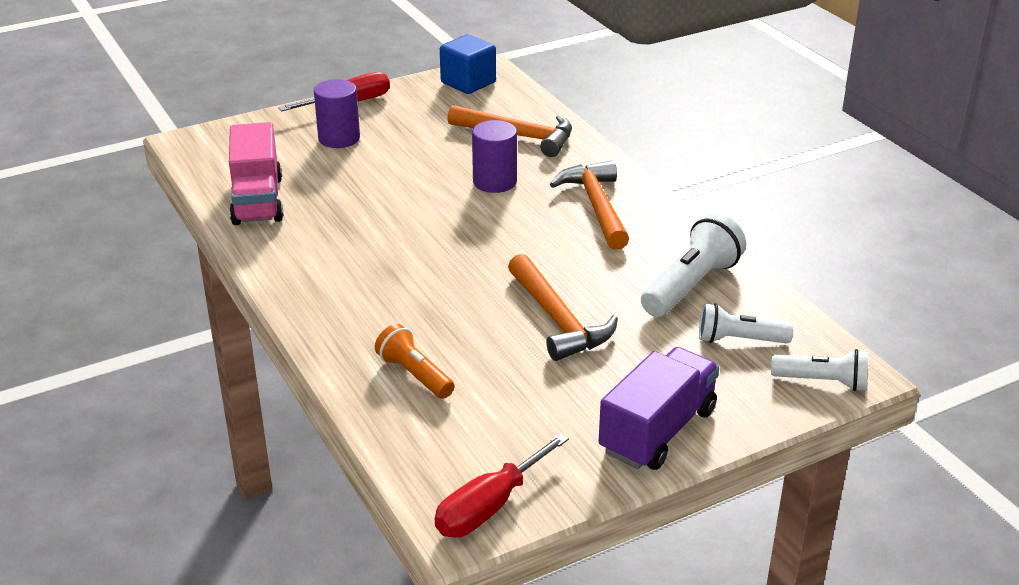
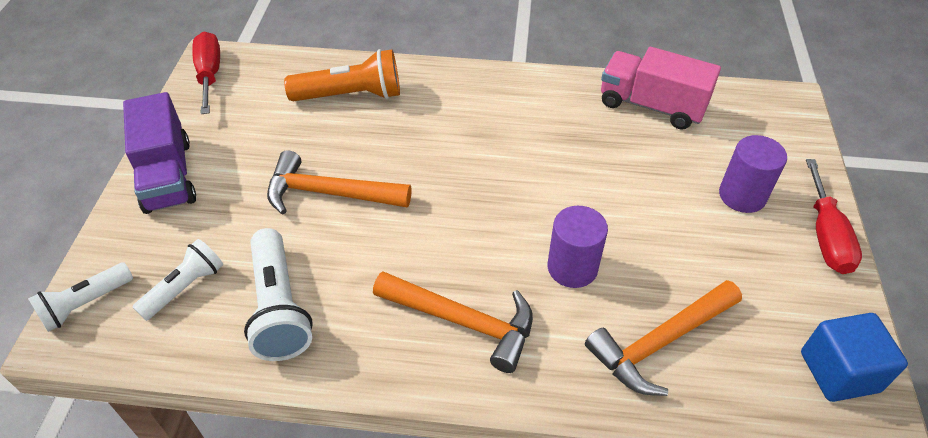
camera: 125 degrees right, 15 degrees up
(414, 375) = (351, 95): orange flashlight -> orange flashlight, size x1.55

